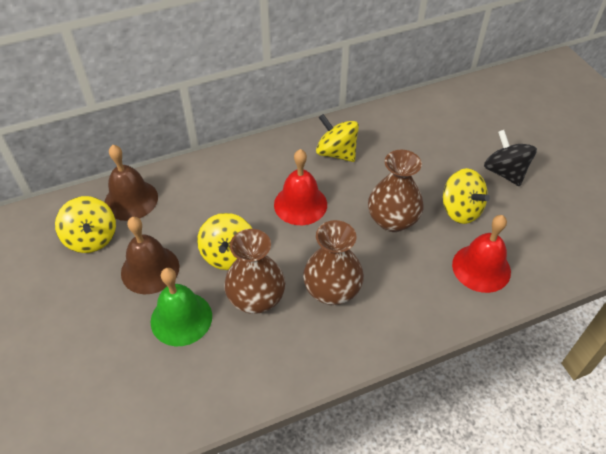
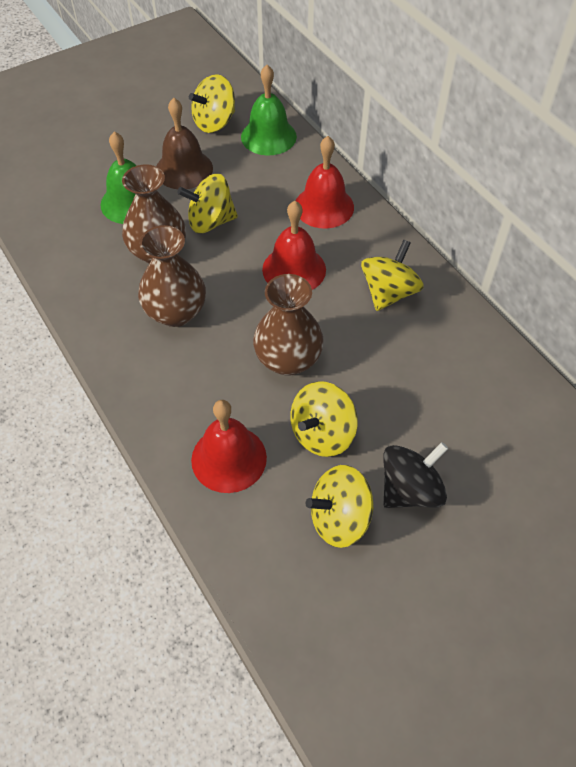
camera: 80 degrees right, 5 degrees up
(131, 200) = (268, 136): brown bell -> green bell
(234, 175) = (324, 206): none -> red bell
(528, 211) = (339, 518): none -> yellow spinning top

